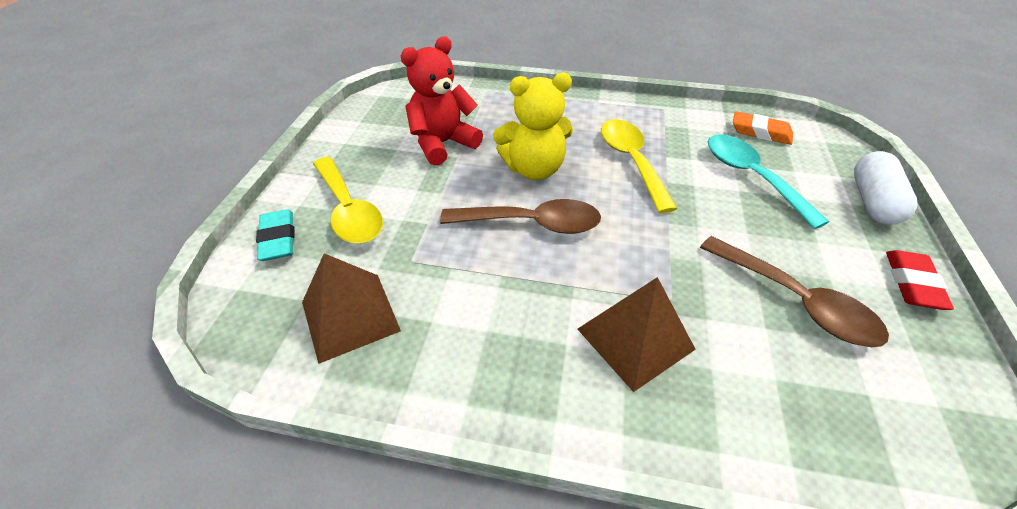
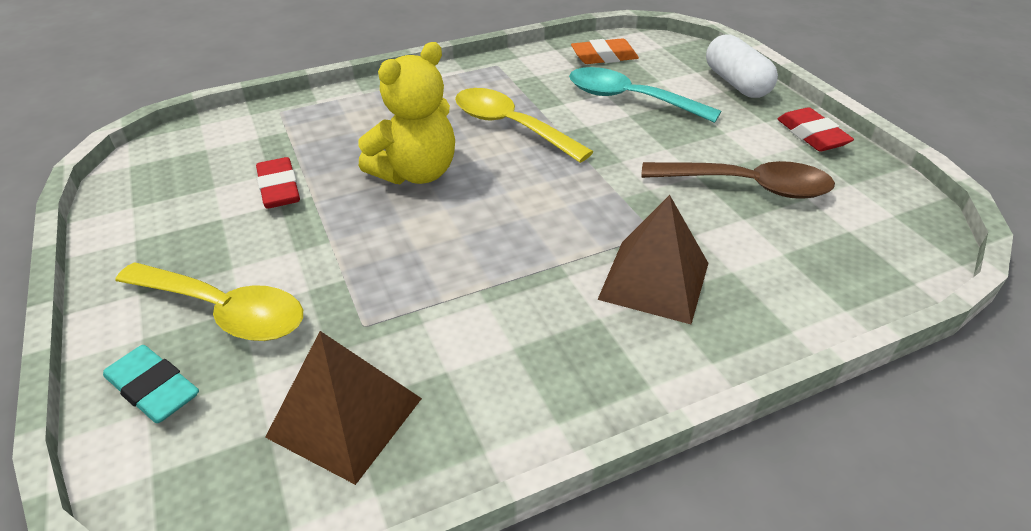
camera: 35 degrees left, 5 degrees down
(443, 144) = (279, 188): red teddy bear -> red eraser
(532, 223) = (465, 226): brown spoon -> none

